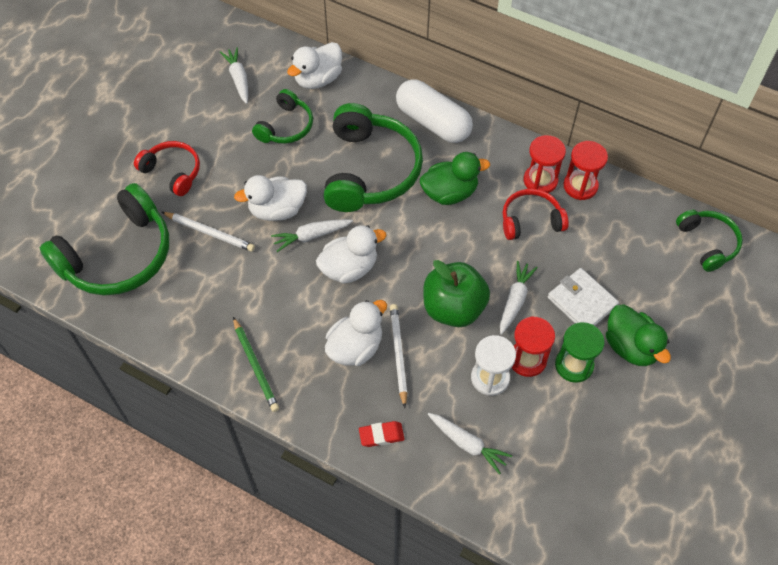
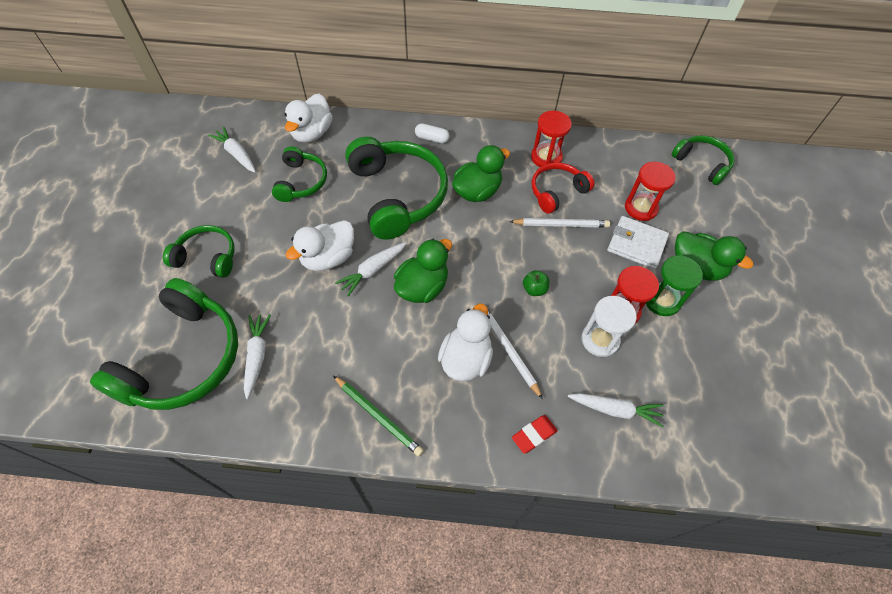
camera: 25 degrees left, 0 degrees up
(173, 172) = (207, 257): red headphones -> green headphones
(209, 233) = (271, 302): white pencil -> white pencil (561, 225)
(349, 268) = (422, 287): white duck -> green duck
(433, 122) = (432, 138): white capsule -> white capsule, size x0.44
(453, 308) = (534, 289): green apple -> green apple, size x0.41
(515, 300) = (582, 263): white carrot -> white carrot (257, 356)
(580, 186) = (580, 151): red hourglass -> red hourglass (640, 208)

